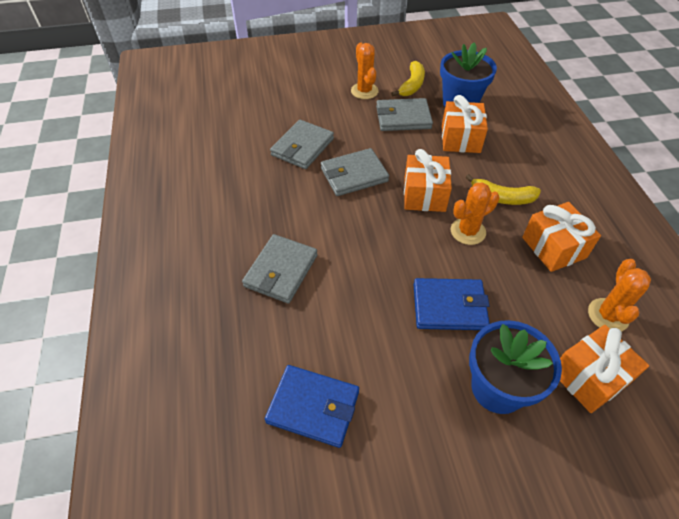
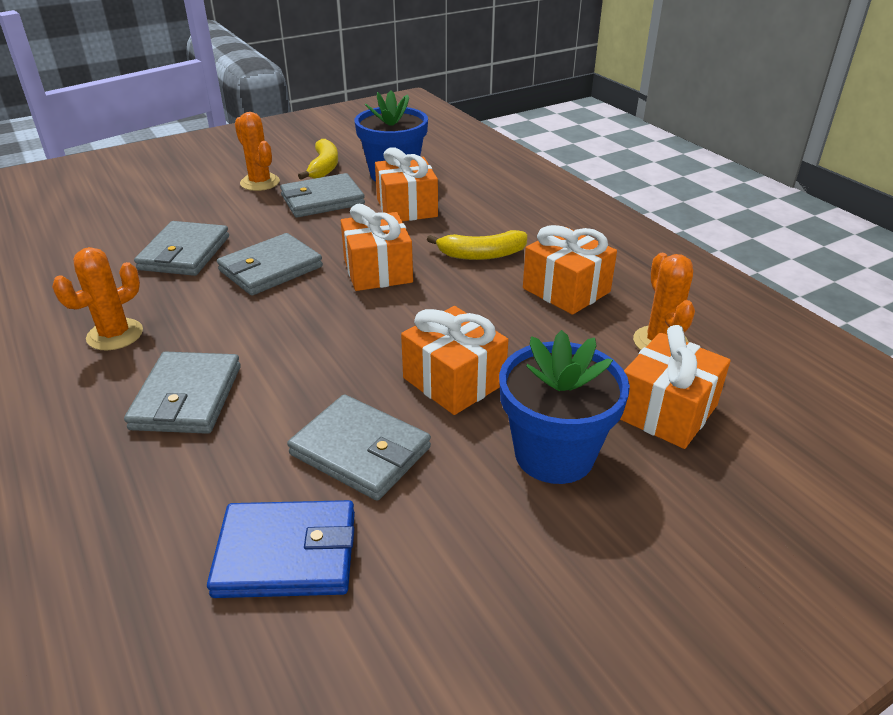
camera: 20 degrees left, 15 degrees down
(374, 345) = (360, 451): none -> grey wallet
(449, 306) = (454, 381): blue wallet -> orange gift
(468, 231) = (450, 296): orange cactus -> orange cactus (115, 335)

